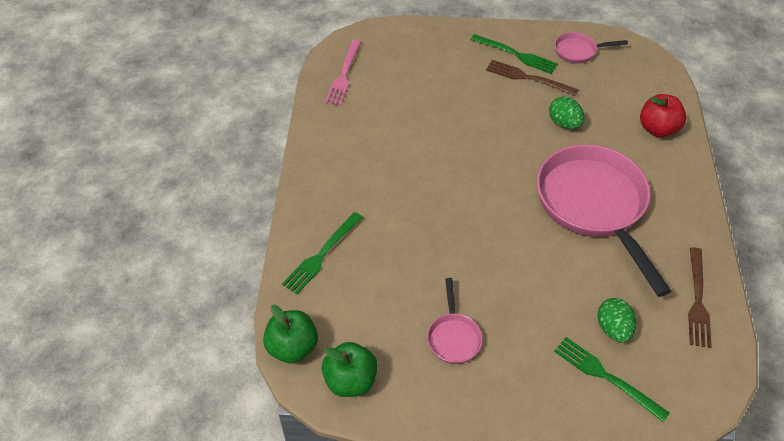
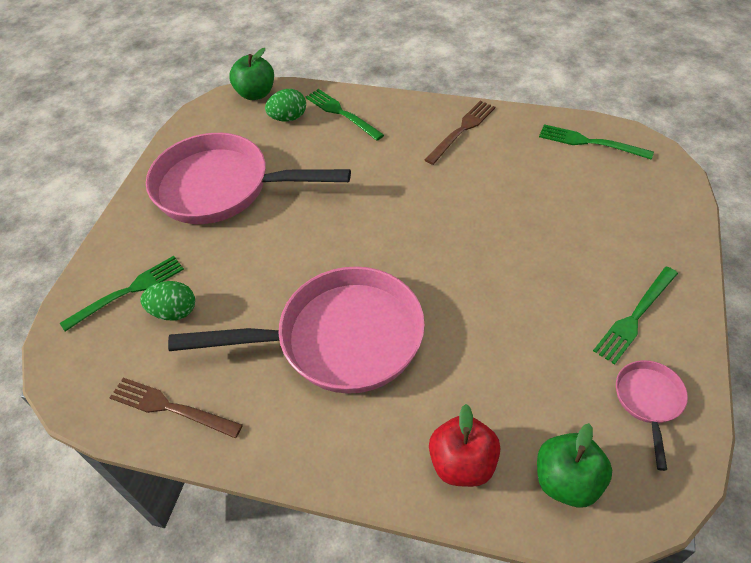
camera: 105 degrees right, 0 degrees up
(343, 75) = (590, 142): pink fork -> green fork
(350, 381) = (211, 122): green apple -> green apple (567, 481)
(453, 337) = (222, 188): pink pan -> pink pan, size x2.28
(528, 78) = (584, 320): brown fork -> brown fork (462, 130)
(564, 123) = (488, 342): green egg -> green egg (288, 118)

